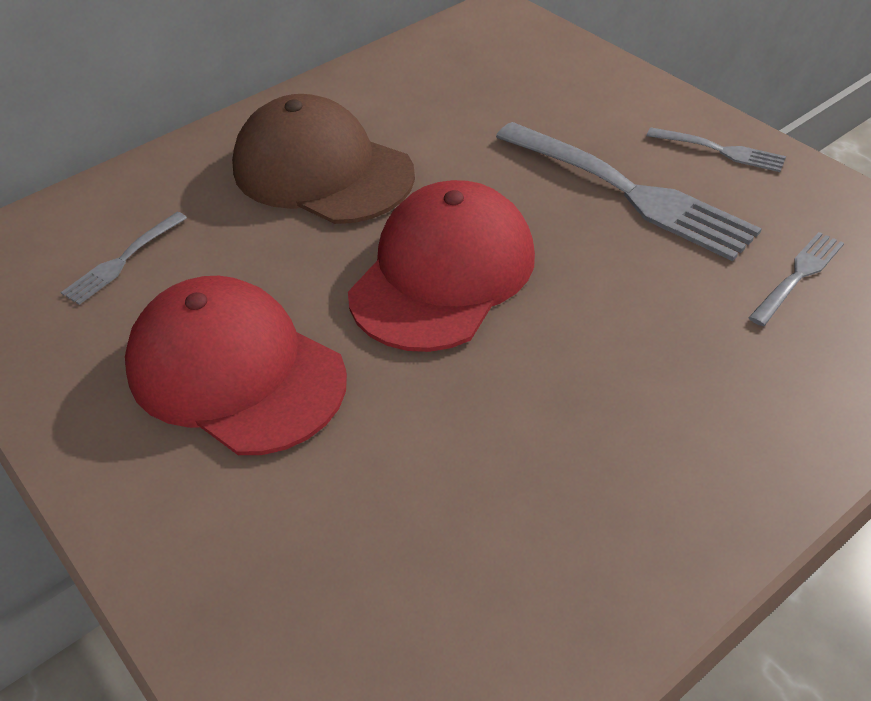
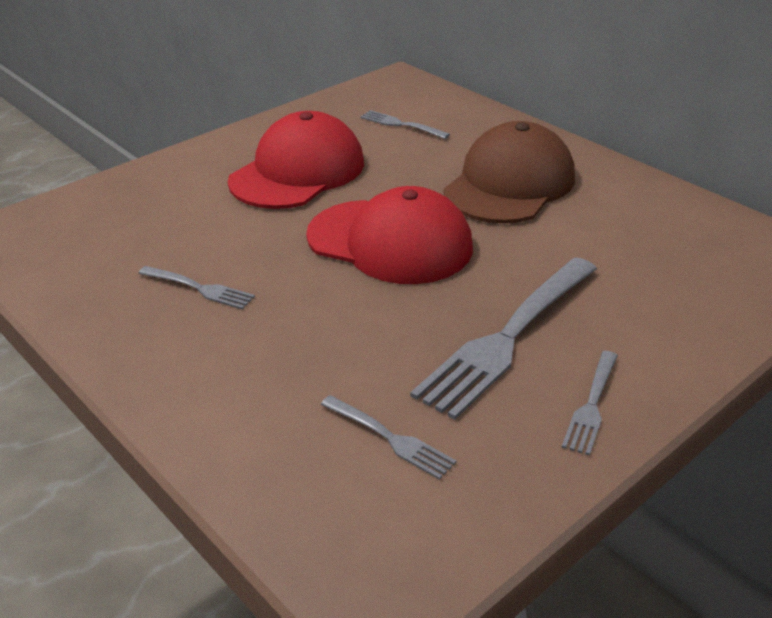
camera: 85 degrees right, 10 degrees down
(546, 463) = (198, 288): none -> grey fork

